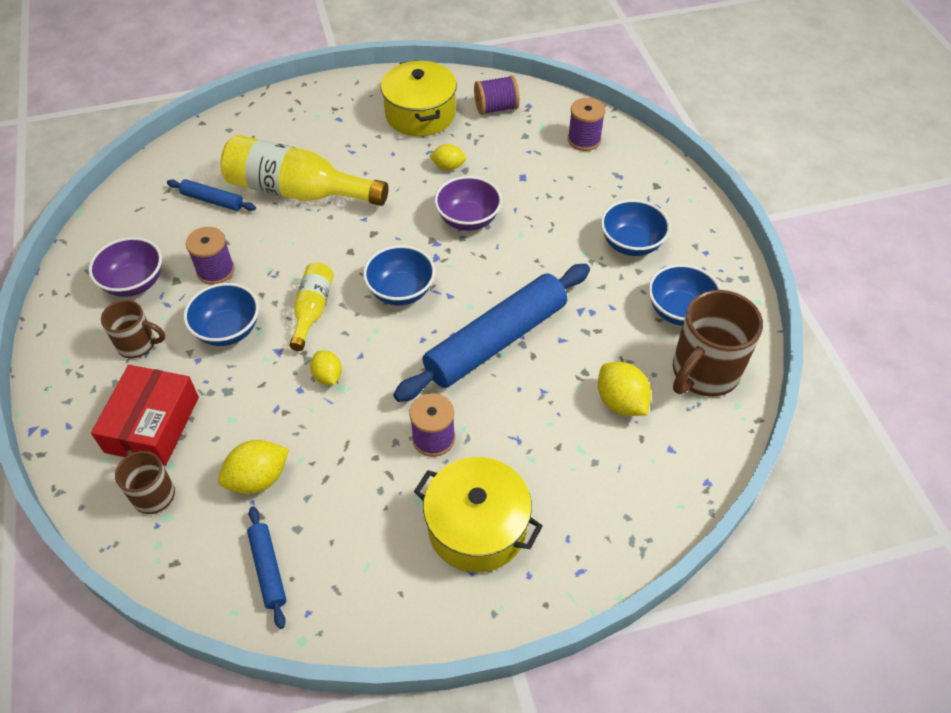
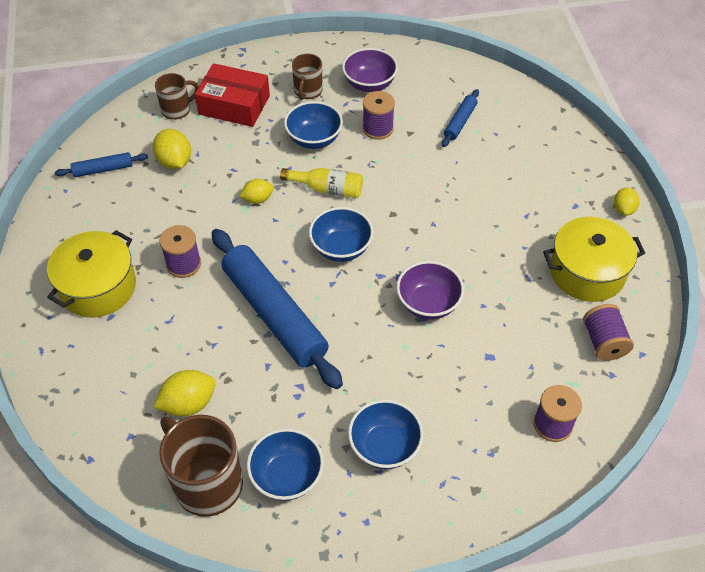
camera: 95 degrees right, 0 degrees up
(297, 191) = (470, 177): yellow bottle -> none
(448, 166) = (505, 292): yellow lemon -> yellow lemon (623, 209)

